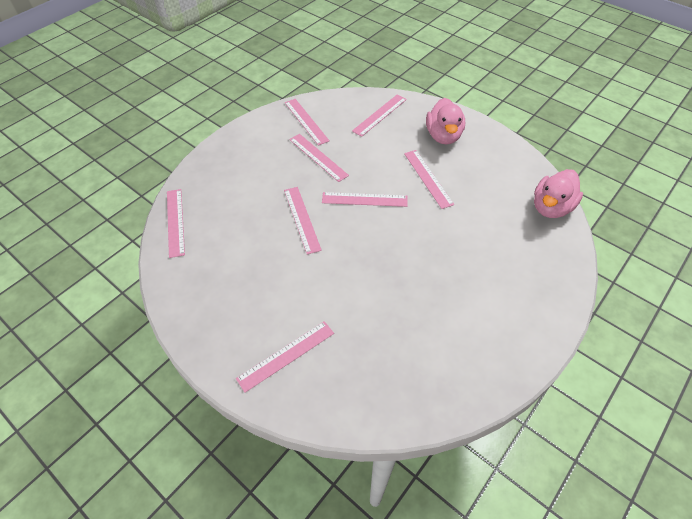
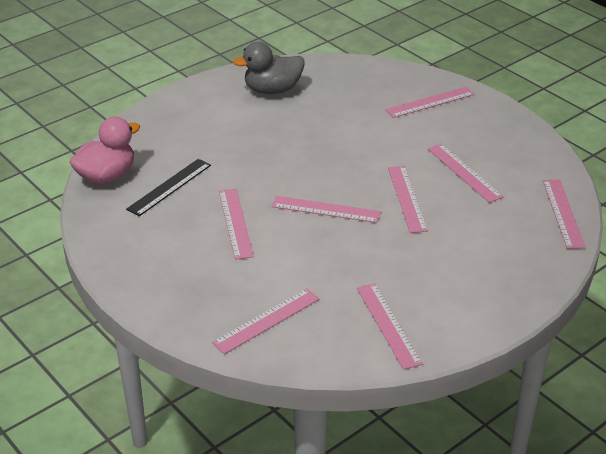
camera: 170 degrees left, 15 degrees down
(318, 157) = (377, 267): pink ruler -> pink ruler (464, 172)
(443, 136) = (185, 274): pink duck -> none
(462, 349) = (272, 90): none -> grey duck
(494, 204) = (169, 187): none -> black ruler

